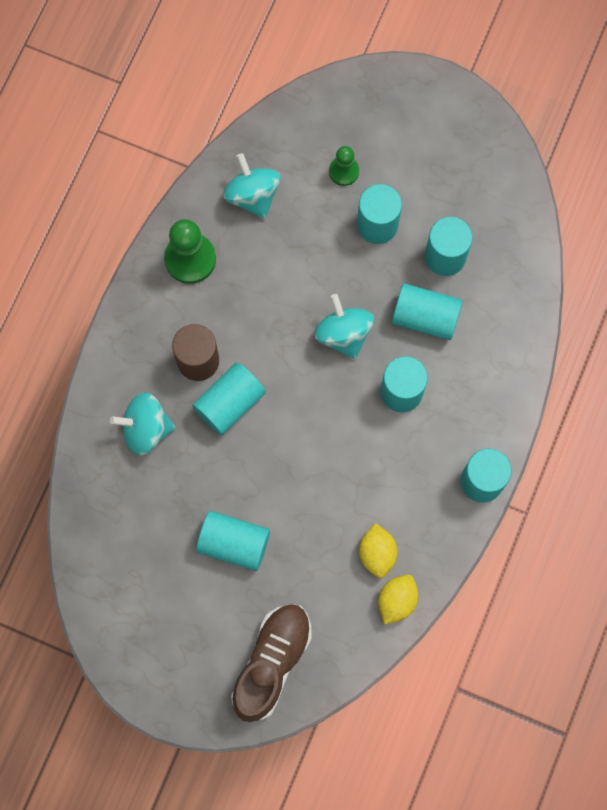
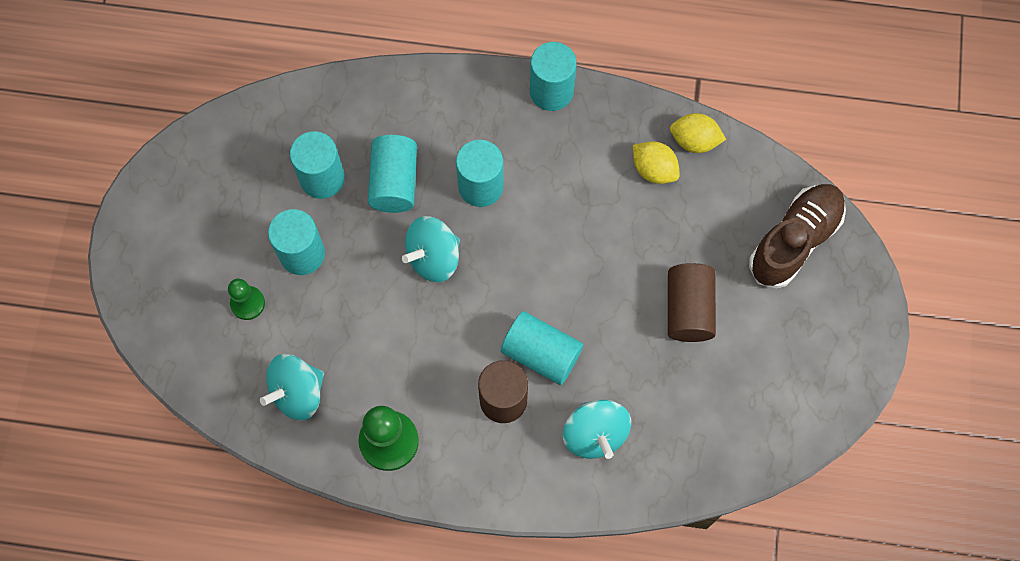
camera: 105 degrees left, 5 degrees down
(234, 543) = (688, 309): turquoise cylinder -> brown cylinder
(272, 662) = (794, 241): brown shoe -> brown shoe turned 120 degrees clockwise
(377, 553) = (653, 170): yellow lemon -> yellow lemon turned 60 degrees clockwise

